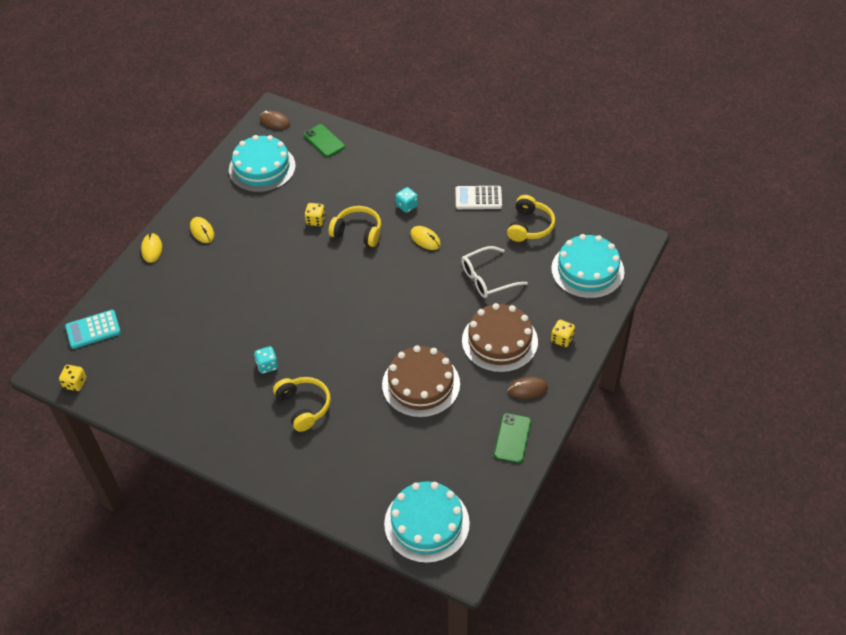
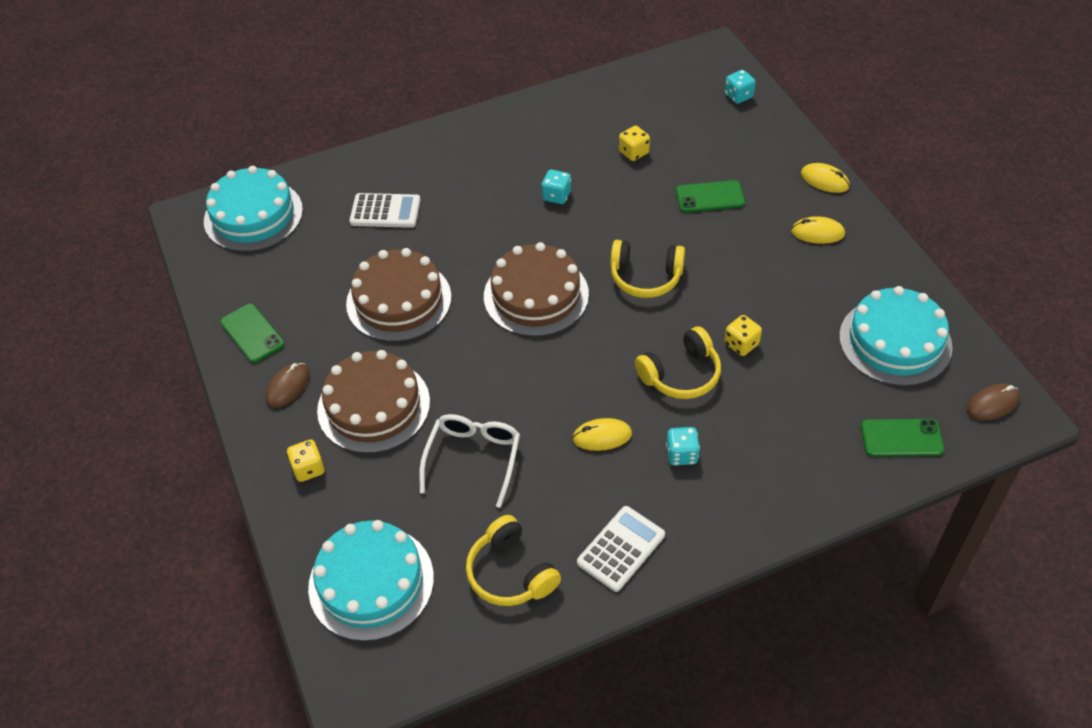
camera: 130 degrees right, 0 degrees up
(75, 383) = (677, 62): yellow dice -> yellow dice (633, 152)
(93, 330) = (738, 96): turquoise calculator -> turquoise dice
(208, 292) = (710, 197): none -> green phone
(304, 406) = (476, 198): yellow headphones -> yellow headphones (645, 277)
(357, 447) = (385, 211): none -> white calculator
(358, 323) = (536, 295): none -> brown cake

